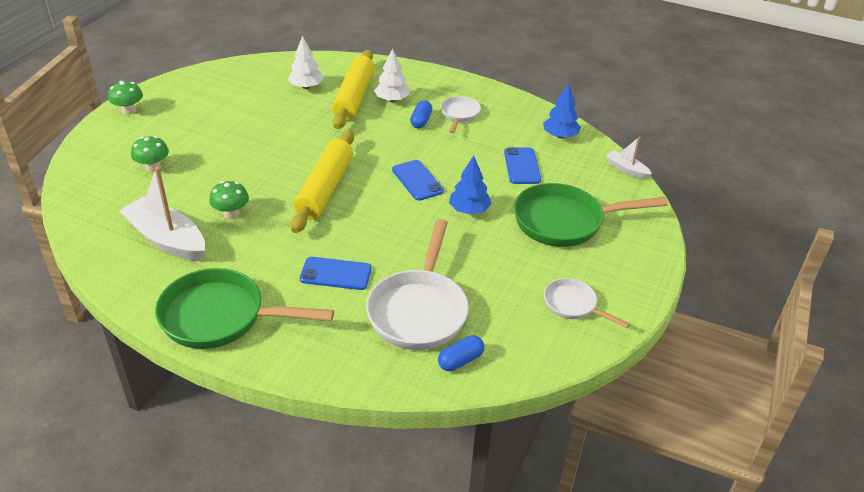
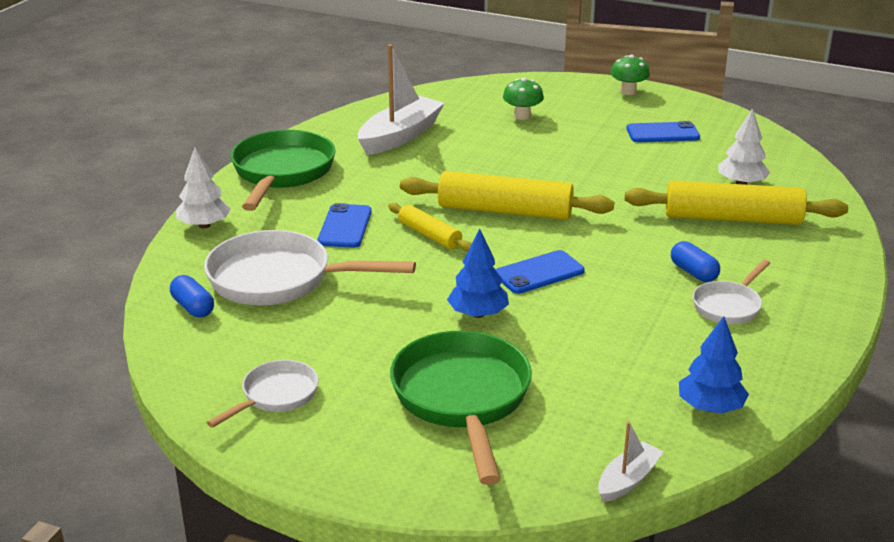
camera: 90 degrees right, 10 degrees down
(231, 214) = (446, 162): green mushroom -> none
(357, 228) = (429, 235): none -> yellow rolling pin
(392, 100) = (742, 247): white tree -> white tree (204, 225)
(421, 121) = (693, 272): blue capsule -> blue capsule turned 45 degrees clockwise
(459, 115) = (729, 306): white pan -> white pan turned 120 degrees clockwise
(522, 166) = (602, 363): blue phone -> blue phone (662, 133)

